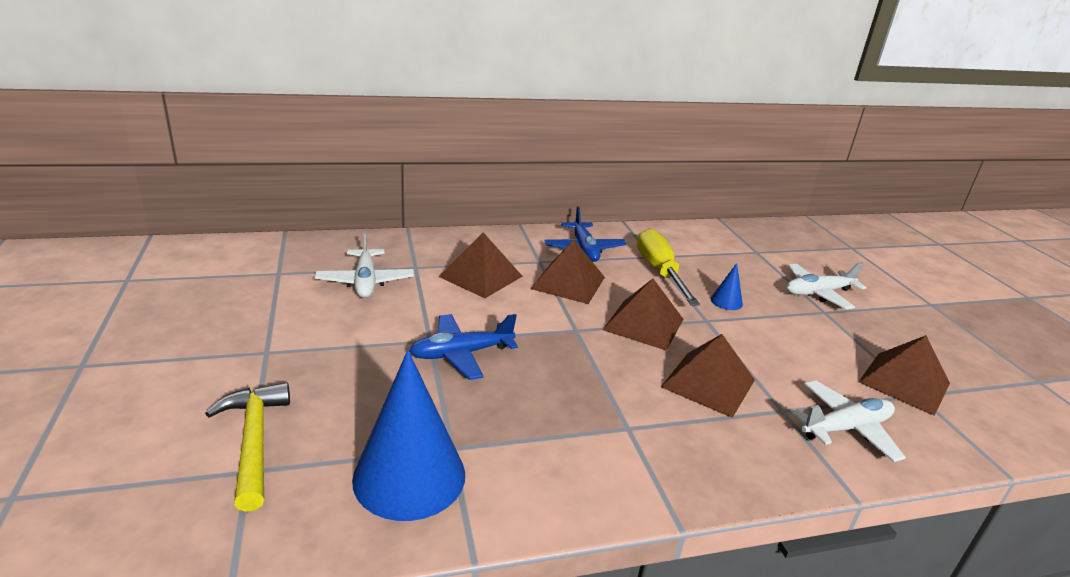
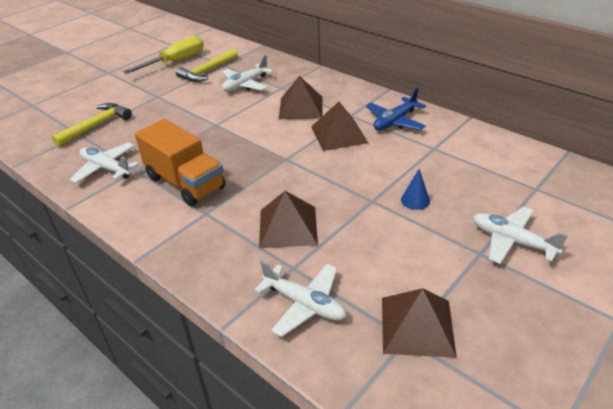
camera: 60 degrees right, 10 degrees up
(275, 289) = (207, 71): none -> yellow hammer
(409, 476) = (106, 168): blue cone -> white plane
(461, 354) = (214, 138): blue plane -> none
(541, 417) = (185, 183): none -> orange truck
(643, 324) = (327, 178): brown pyramid -> none
(659, 271) = (413, 159): yellow screwdriver -> yellow screwdriver (176, 61)

